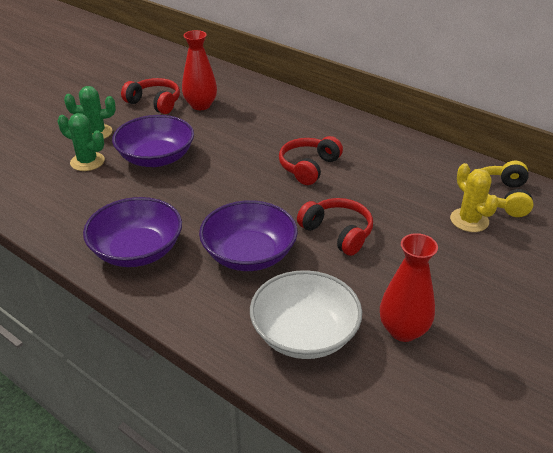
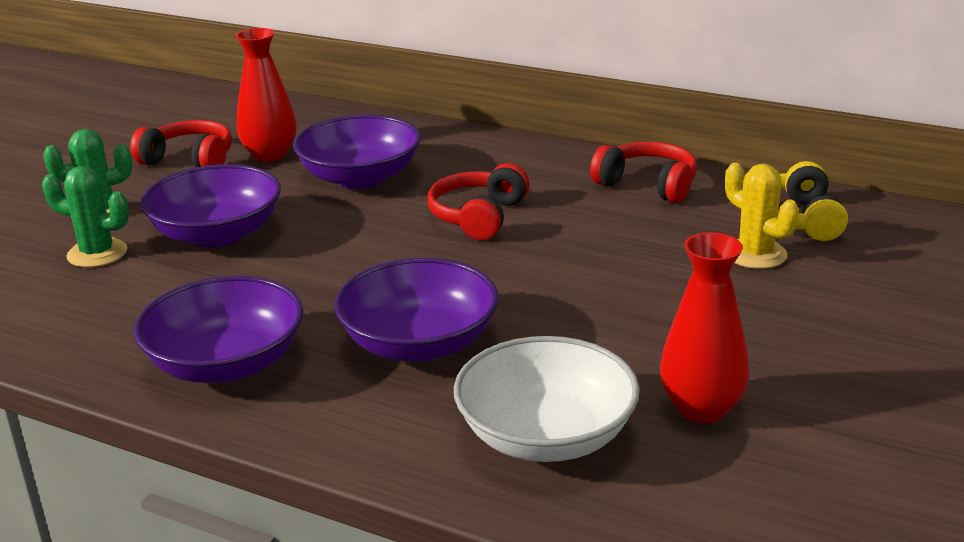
camera: 10 degrees left, 10 degrees down
(247, 129) = (360, 178): none -> purple bowl
(337, 233) = (555, 296): red headphones -> red headphones (648, 185)

